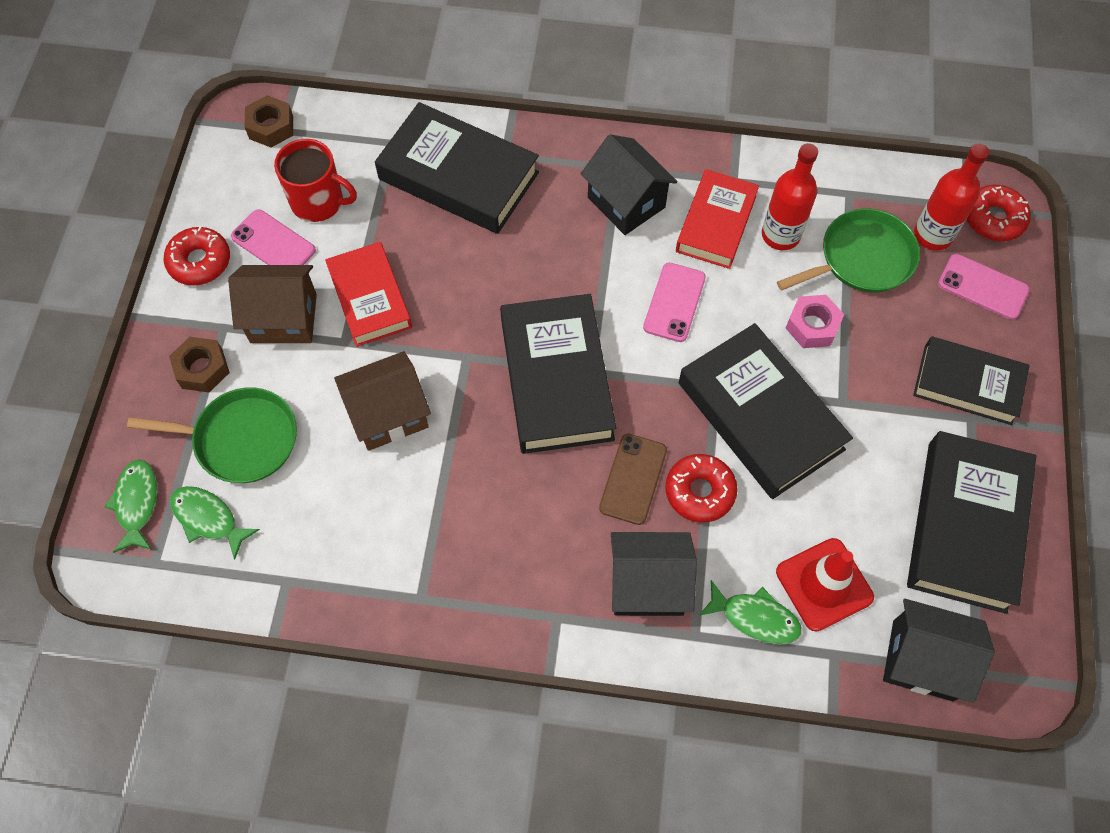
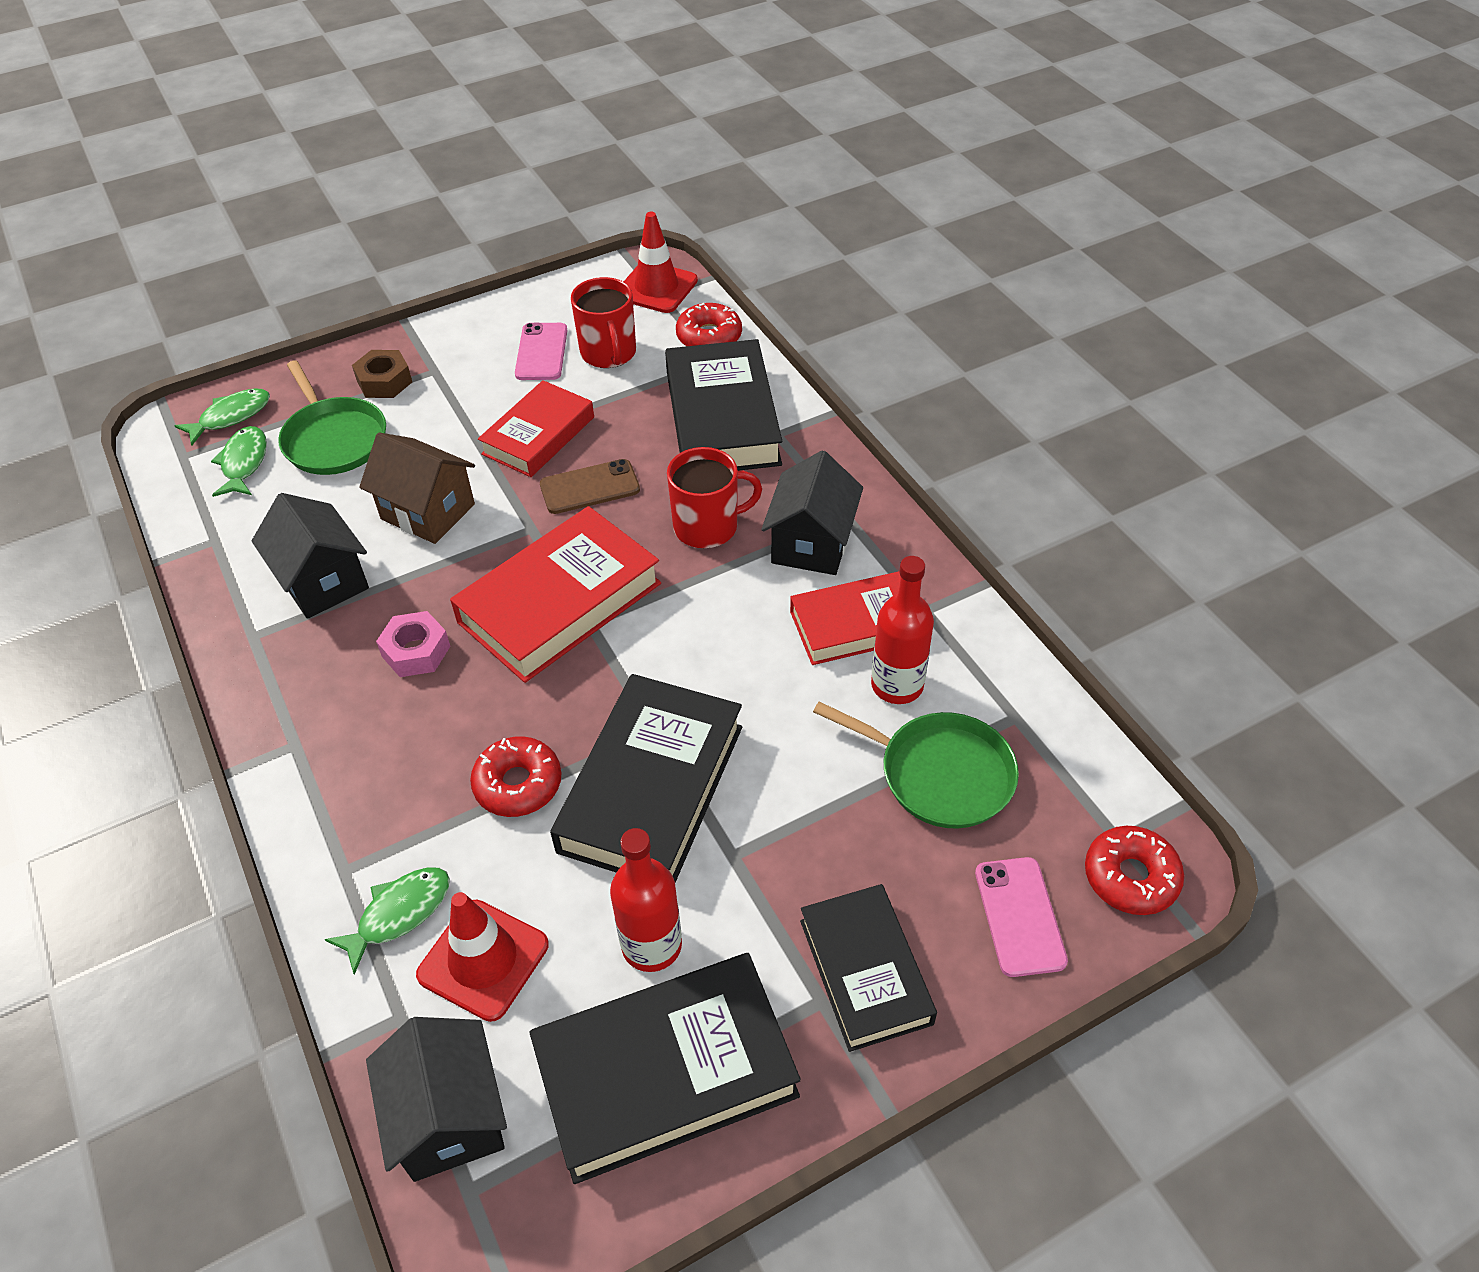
camera: 55 degrees right, 15 degrees down
(200, 262) = (486, 324): red donut -> red donut (709, 336)
(271, 127) = (656, 288): brown nut -> red traffic cone
(283, 318) = (472, 398): brown house -> none
(556, 379) = (559, 602): black book -> red book
(559, 250) = (707, 526): none -> red mug
(633, 479) = (492, 721): brown phone -> brown phone (590, 487)
(647, 585) = (377, 798): black house -> black house (323, 581)
(674, 302) = (728, 643): pink phone -> none
(754, 617) = (399, 914): green fish -> green fish turned 120 degrees counterclockwise
(812, 326) = (807, 774): pink nut -> pink nut (416, 651)
(932, 235) = (1041, 826): red bottle -> red bottle (651, 945)

